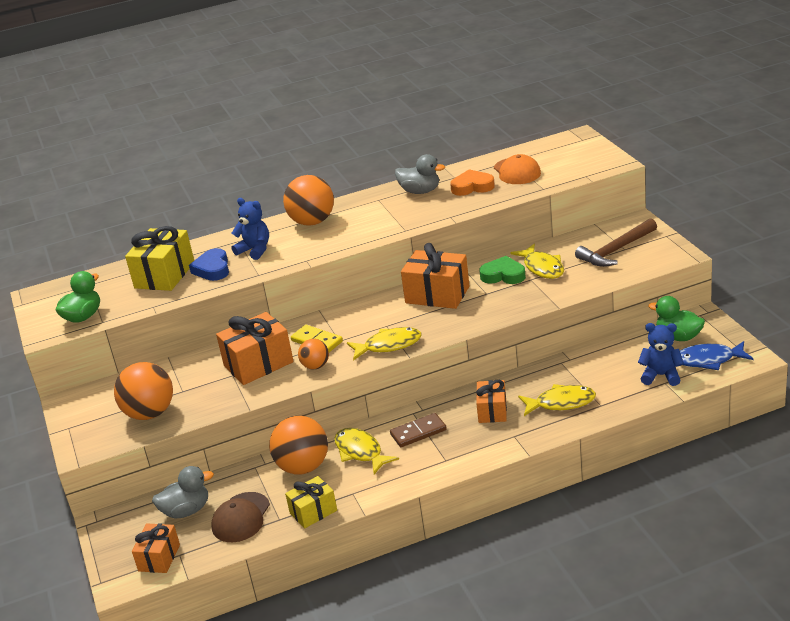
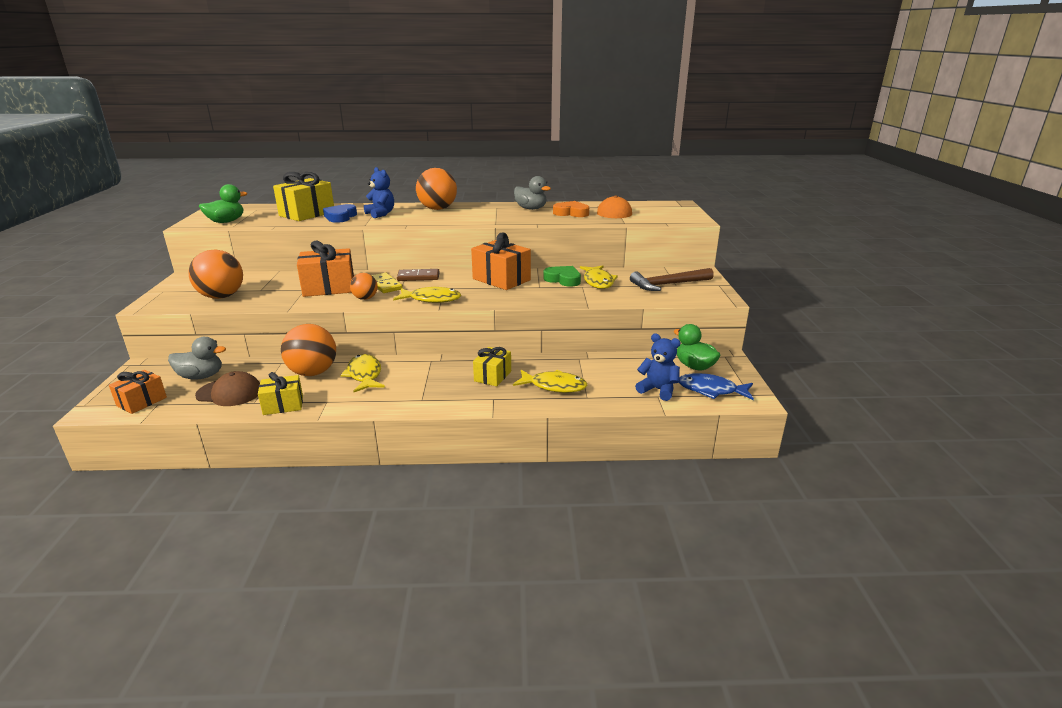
camera: 15 degrees right, 5 degrees down
(241, 518) = (229, 393): brown cap -> brown cap turned 120 degrees counterclockwise
(418, 432) = (421, 374): brown domino -> brown domino (418, 277)
(492, 411) = (492, 376): orange gift -> yellow gift

